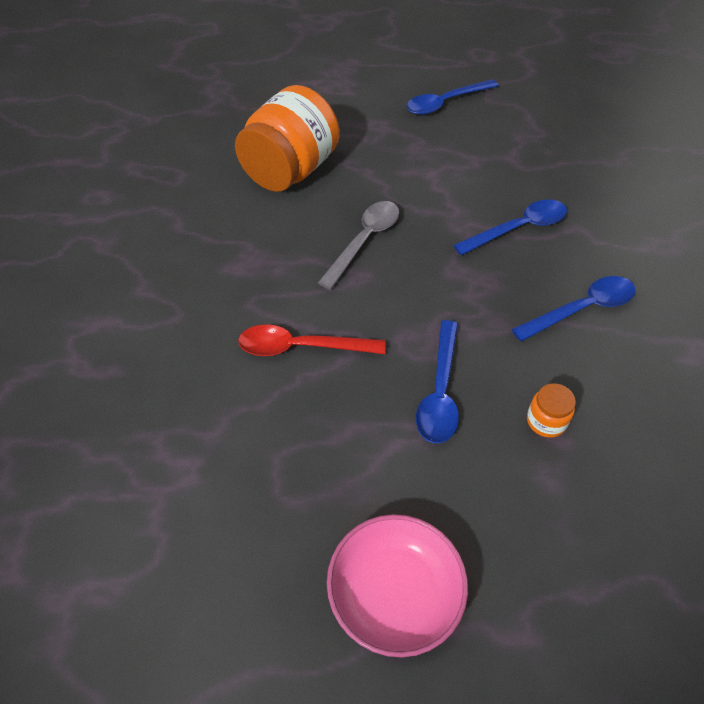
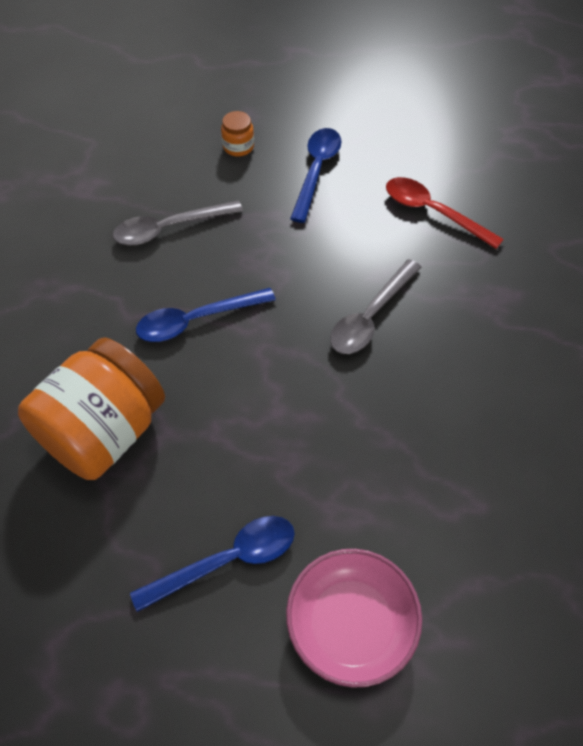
camera: 175 degrees left, 5 degrees up
(290, 171) = (463, 430): orange jar -> orange jar (104, 432)
(301, 347) = (433, 212): red spoon -> red spoon turned 150 degrees counterclockwise
(395, 594) = (365, 69): pink bowl -> pink bowl (351, 624)
(582, 309) = (169, 228): blue spoon -> grey spoon

